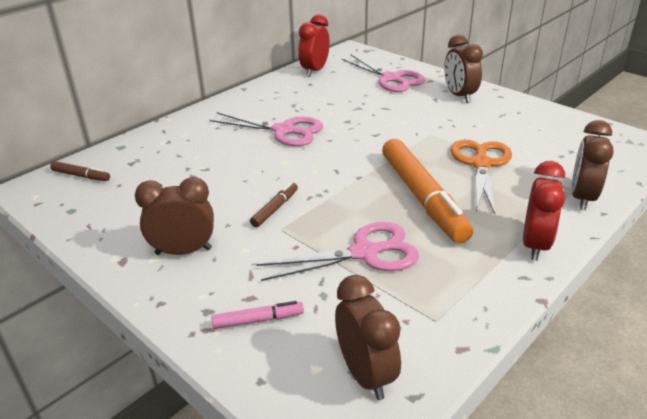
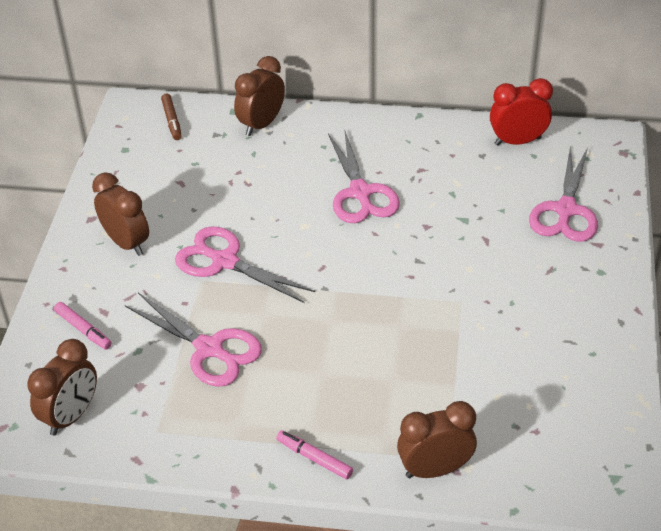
camera: 55 degrees right, 10 degrees up
(275, 209) = (224, 261): brown marker -> pink scissors
(422, 197) = (328, 348): orange marker -> none
(459, 96) = (581, 286): brown clock -> brown clock (261, 124)
(481, 164) = (432, 366): orange scissors -> none
(535, 245) = (315, 459): red clock -> pink marker

